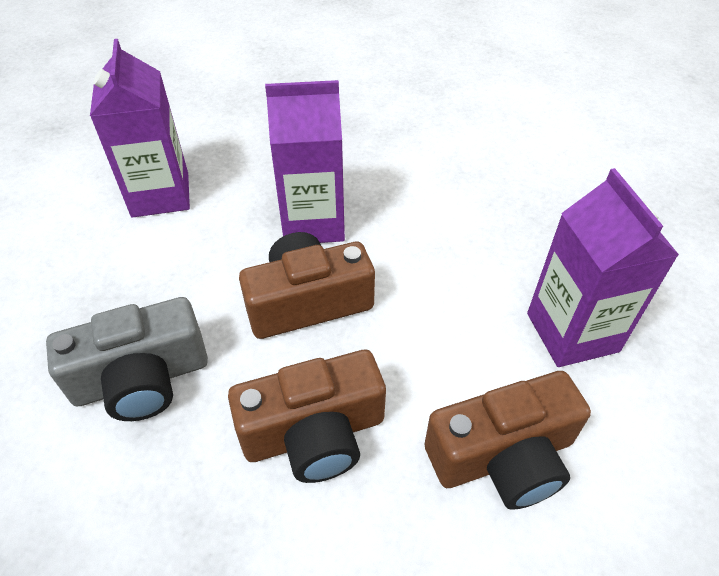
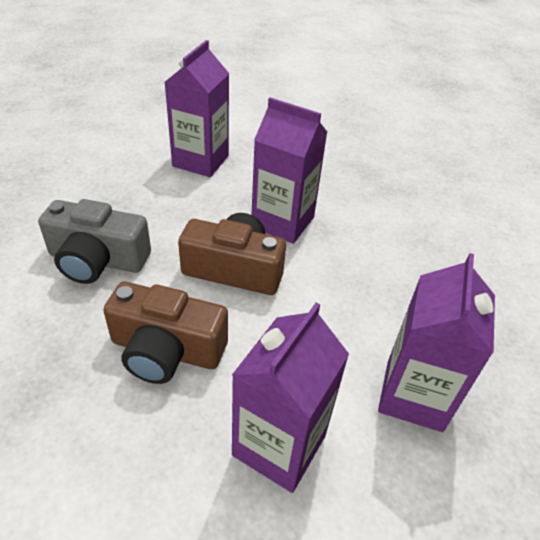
camera: 30 degrees right, 5 degrees down
(503, 456) = (279, 445): brown camera -> purple carton

